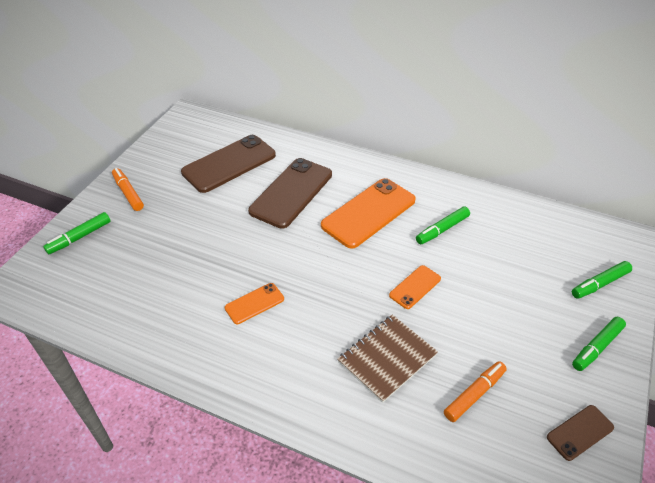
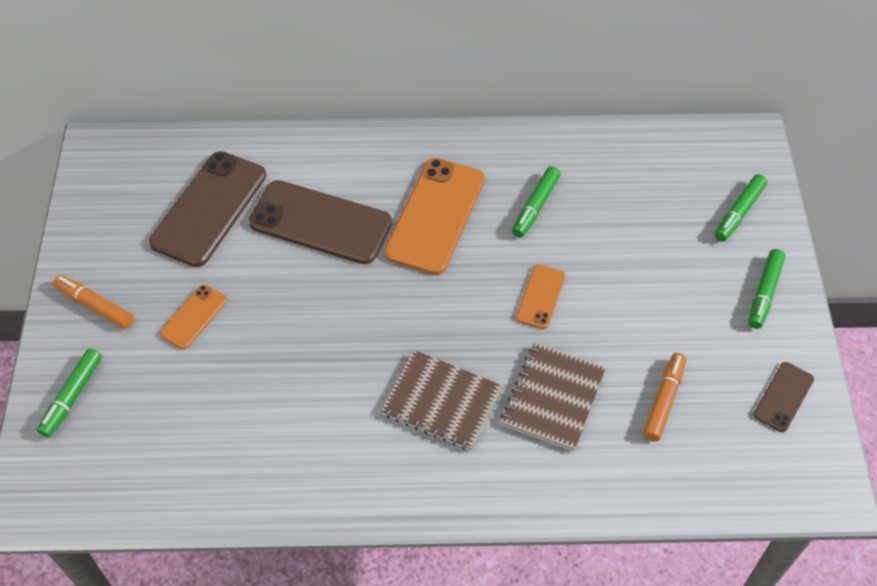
camera: 25 degrees left, 10 degrees up
(254, 303) = (363, 394): orange phone -> orange phone (194, 317)
(291, 193) = (320, 223): brown phone -> brown phone turned 75 degrees counterclockwise
(304, 329) = (441, 402): none -> brown notebook

